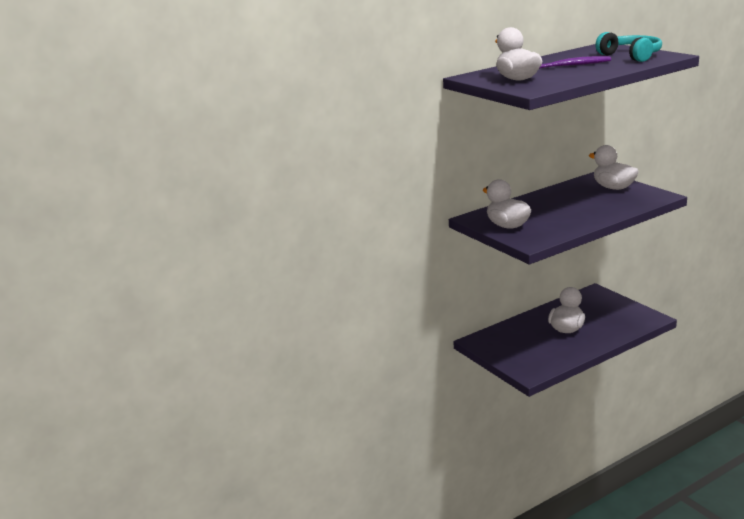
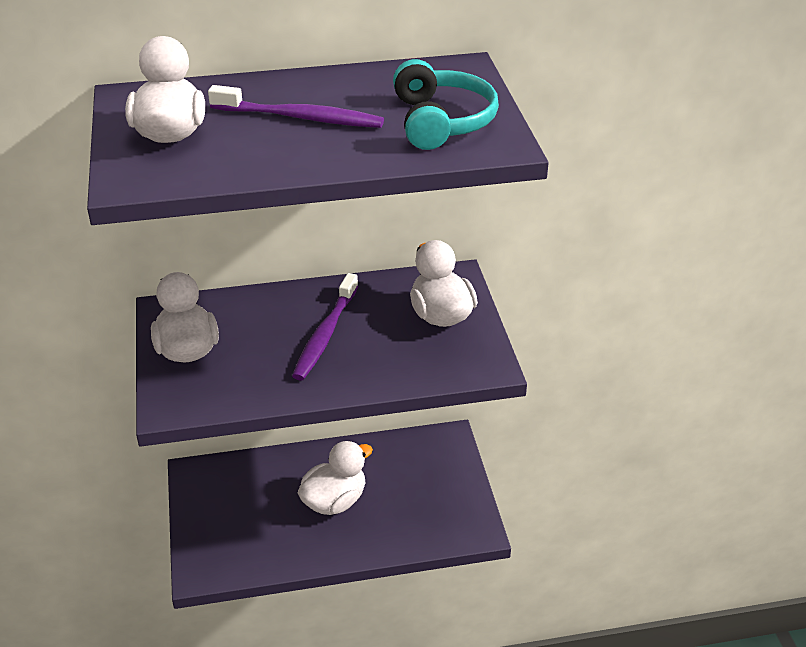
camera: 20 degrees right, 15 degrees up
(568, 205) = (325, 334): none -> purple toothbrush

